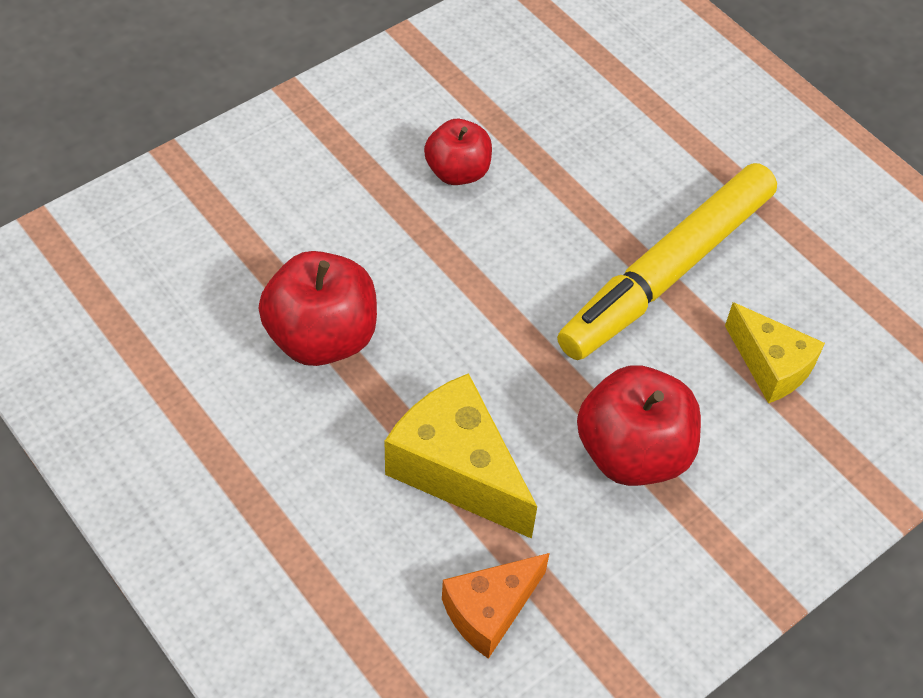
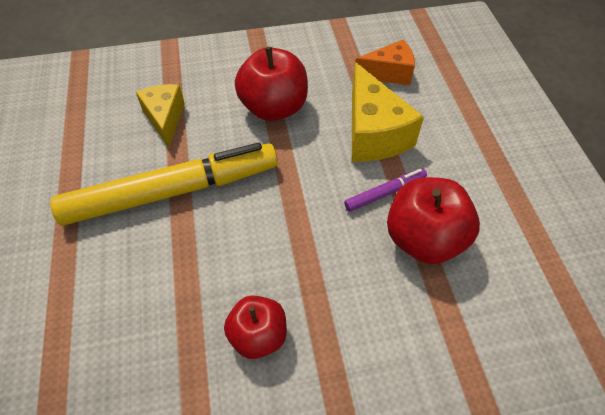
camera: 150 degrees left, 0 degrees up
(397, 379) = (385, 193): none -> purple marker

